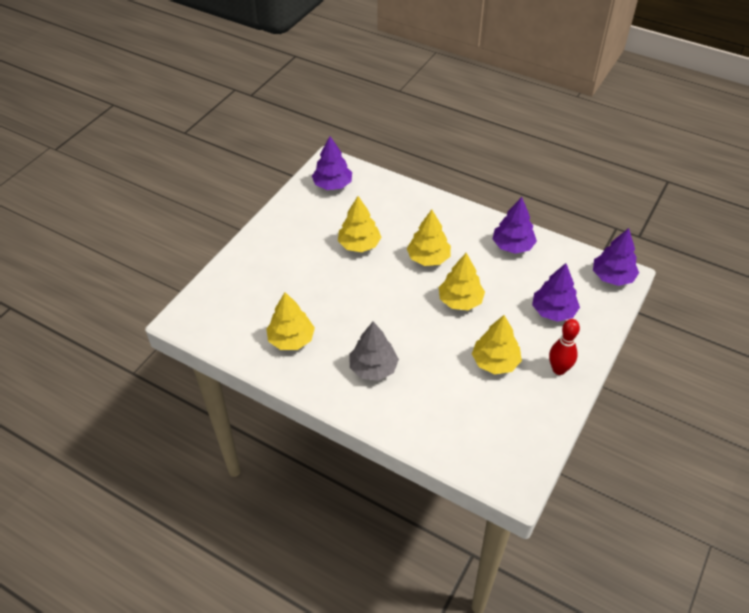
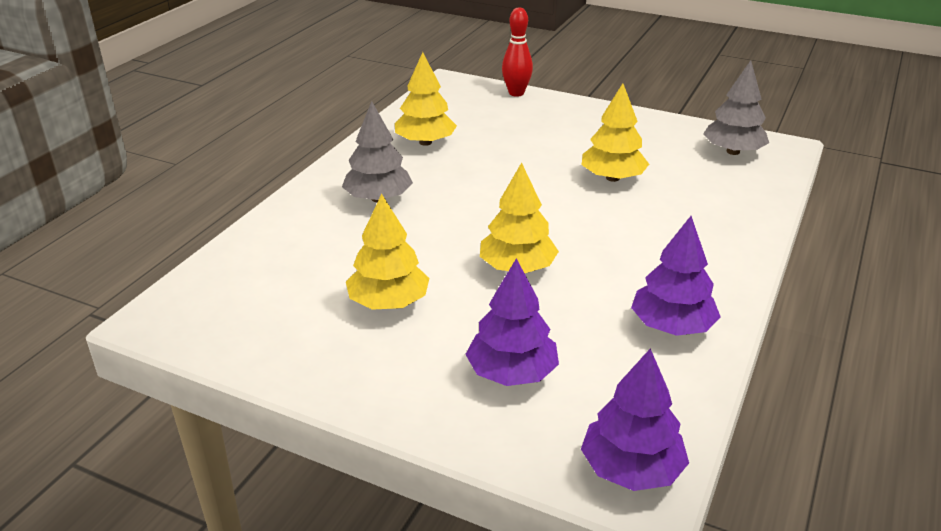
camera: 85 degrees right, 15 degrees down
(332, 185) = (733, 152): purple tree -> grey tree
(428, 258) = (605, 236): yellow tree -> none
(559, 369) = (371, 374): red bowling pin -> red bowling pin (516, 93)

